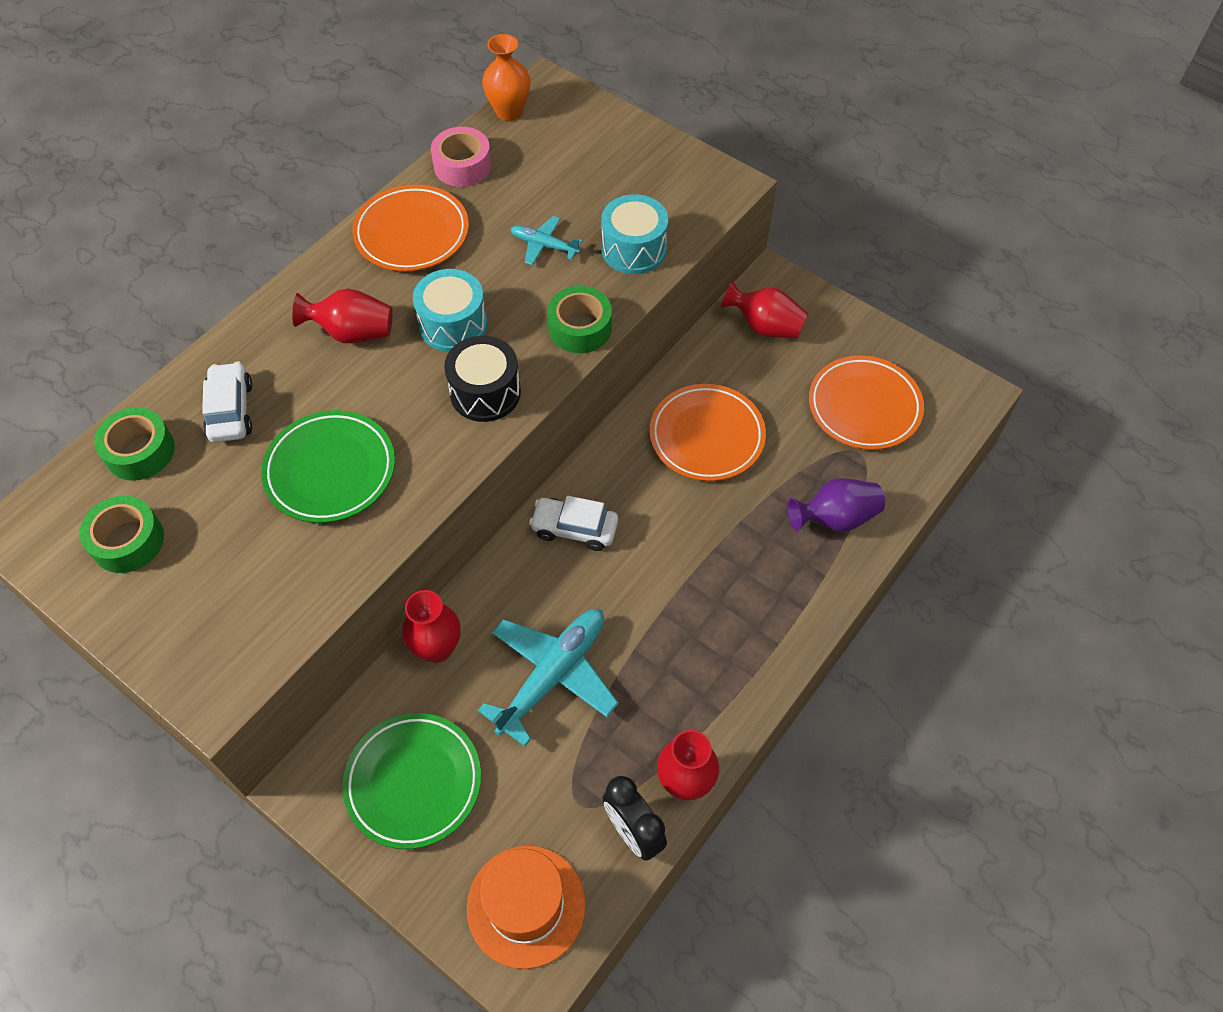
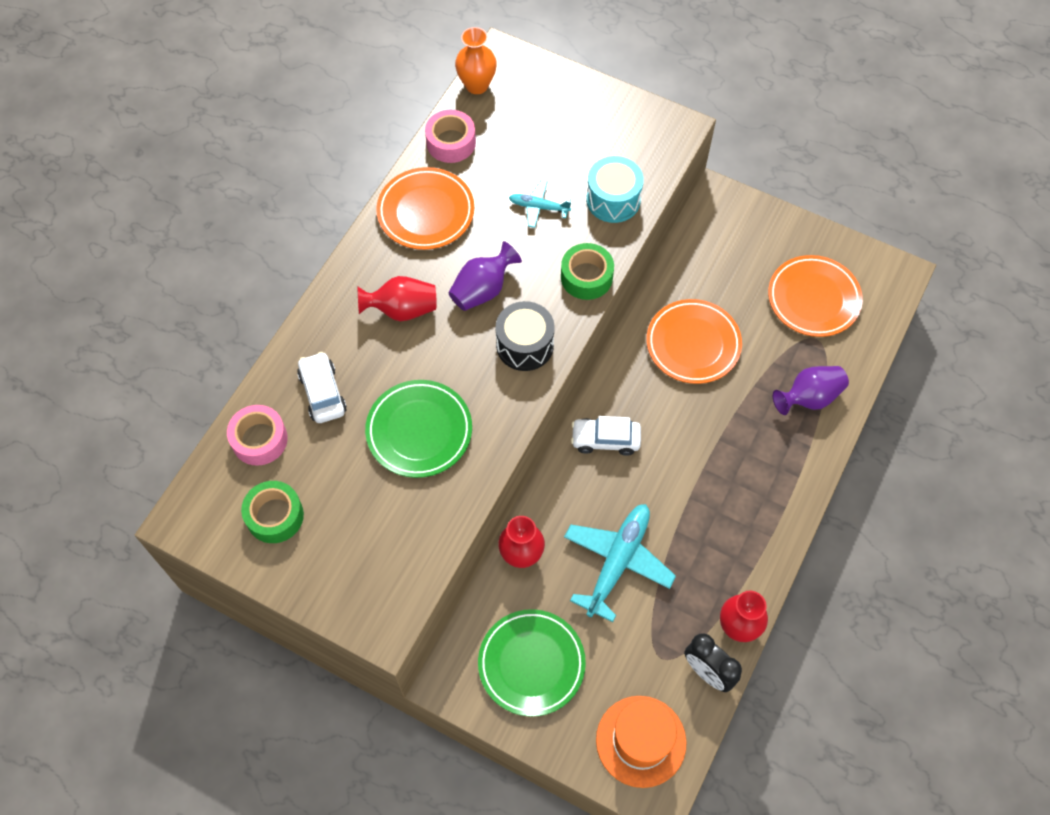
camera: 10 degrees left, 5 degrees up
(140, 451) = (259, 439): green tape -> pink tape
(453, 325) = (483, 290): turquoise drum -> purple vase
(765, 326) = (719, 240): red vase -> none

